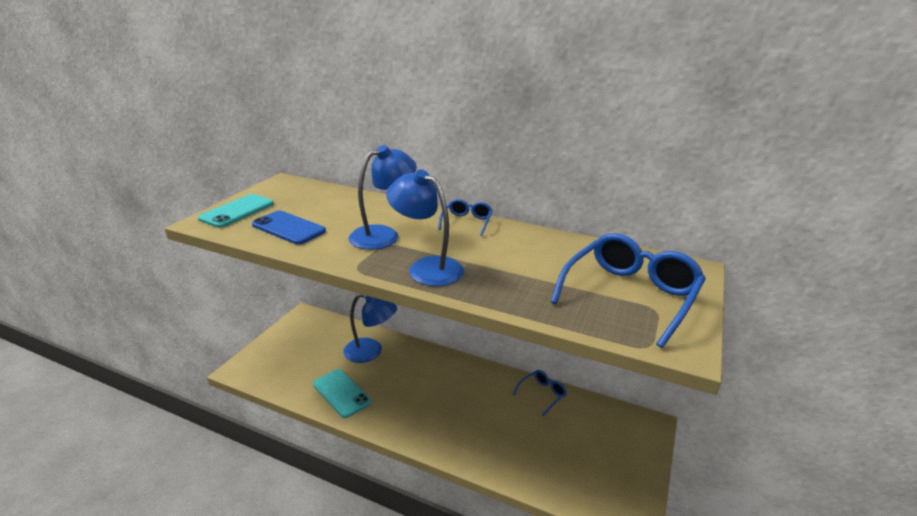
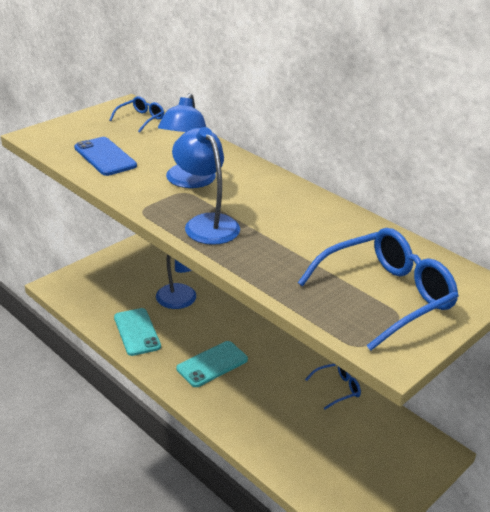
camera: 20 degrees right, 5 degrees up
(237, 211) = (69, 130): turquoise phone -> turquoise phone (212, 364)
(383, 235) = (187, 182): blue lamp -> blue lamp turned 120 degrees clockwise
(466, 222) = (279, 184): blue glasses -> blue glasses (141, 119)

